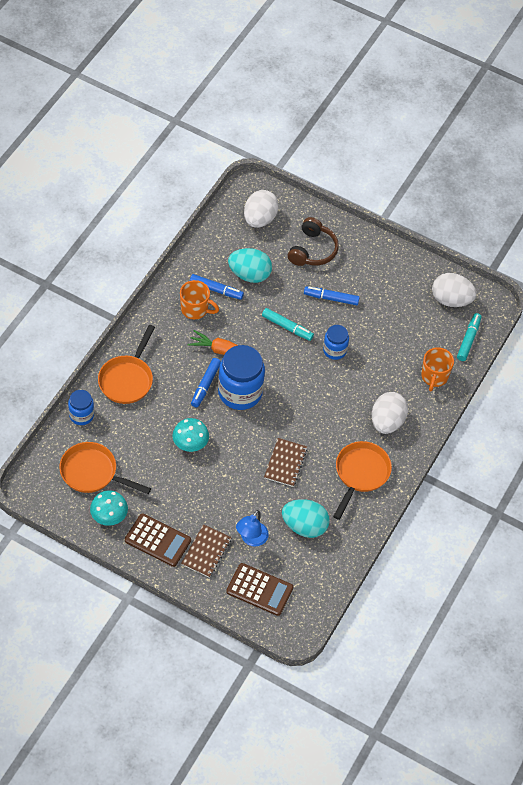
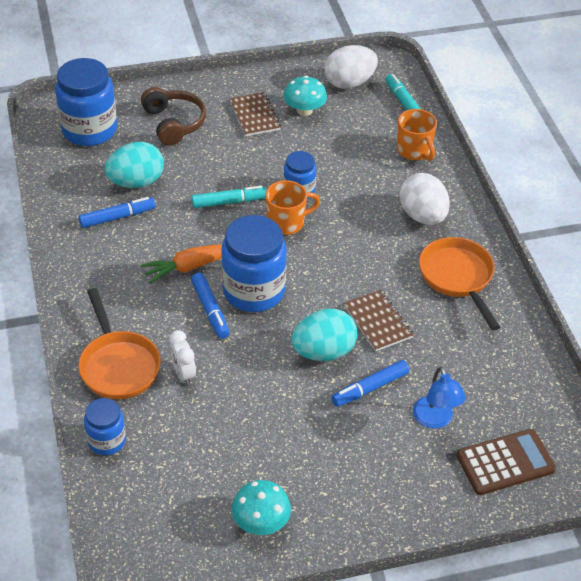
camera: 40 degrees left, 10 degrees down
(93, 473) = (189, 491): orange pan -> none
(154, 410) = (183, 373): none -> white clock
(157, 540) = (344, 502): brown calculator -> none
(190, 443) = (261, 376): turquoise mushroom -> turquoise mushroom (304, 110)
(195, 309) = (116, 249): orange mug -> orange mug (287, 222)
(206, 552) = (408, 471): brown notebook -> brown notebook (255, 116)
(259, 219) = (89, 130): white egg -> blue jar
(304, 526) = (469, 365): turquoise egg -> turquoise egg (323, 352)
(331, 298) = (241, 150): blue marker -> blue marker (370, 388)

